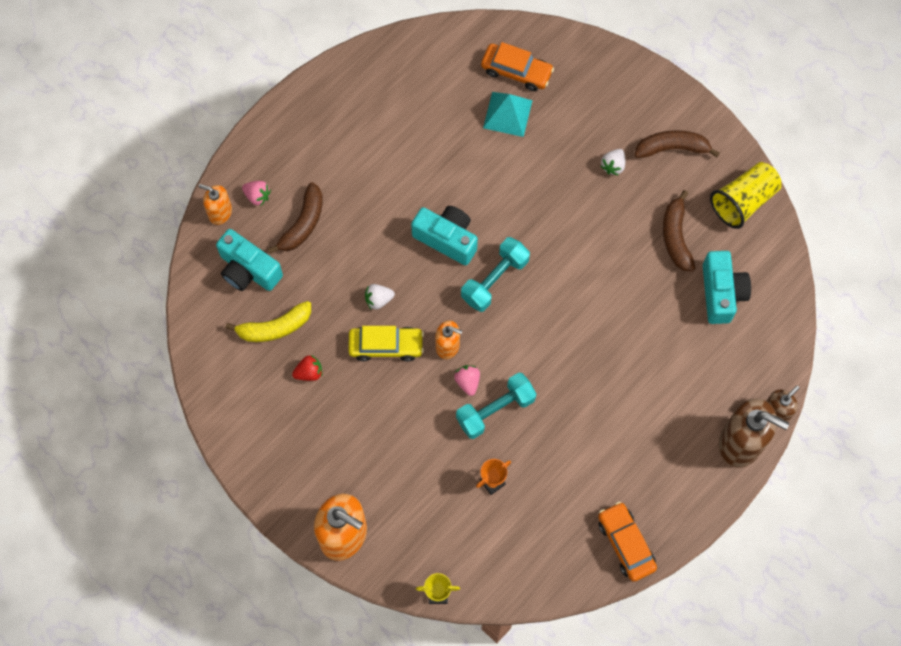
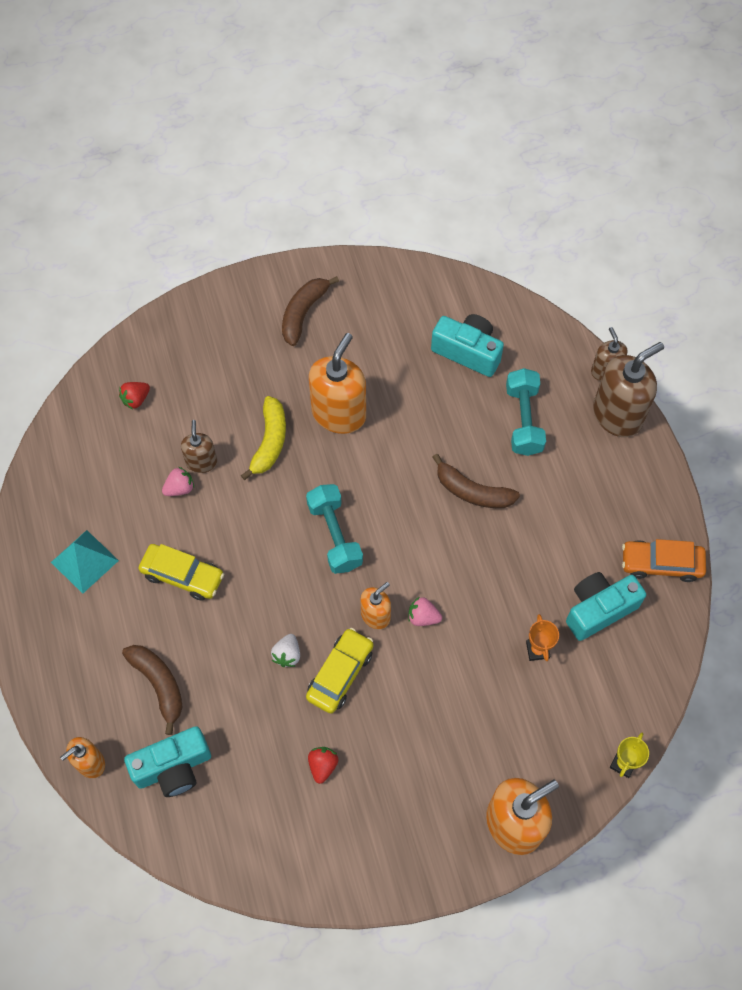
camera: 60 degrees left, 5 degrees down
(257, 196) = (98, 714): pink strawberry -> pink strawberry (180, 488)
(275, 327) = (253, 774): yellow banana -> yellow banana (270, 441)
(395, 190) = (182, 575): none -> yellow car
(447, 239) = (265, 555): turquoise camera -> turquoise camera (599, 609)
(494, 149) = (201, 462): none -> brown soap dispenser
(495, 410) = (466, 607): turquoise dumbbell -> turquoise dumbbell (523, 420)
(507, 114) = (174, 431): turquoise pyramid -> turquoise pyramid (84, 561)
(516, 71) = (136, 399): orange car -> red strawberry
(600, 225) = (339, 413): none -> orange soap dispenser
(613, 166) = (288, 370): white strawberry -> none
(676, 237) = (391, 358): brown banana -> brown banana (473, 491)
(743, 201) = (392, 286): yellow cup -> none

